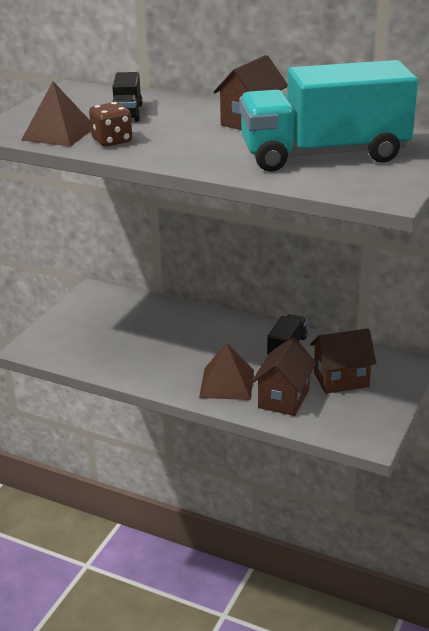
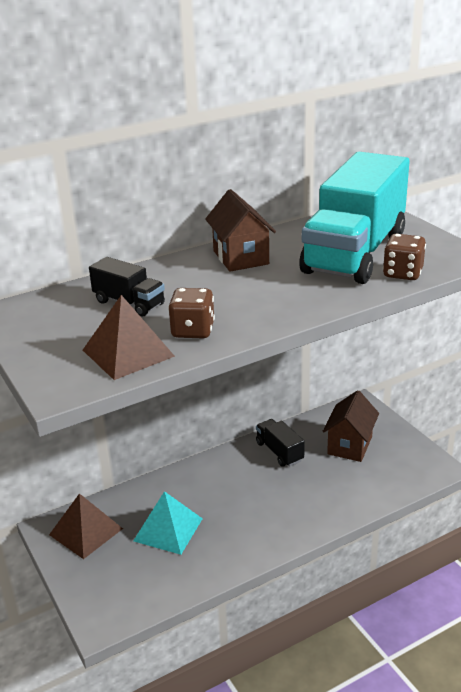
camera: 55 degrees left, 0 degrees up
(140, 335) = (168, 529): none -> turquoise pyramid
(227, 383) = (298, 508): brown pyramid -> brown pyramid (86, 531)
(284, 398) = (348, 486): brown house -> none
(312, 180) = (402, 273): none -> brown dice

